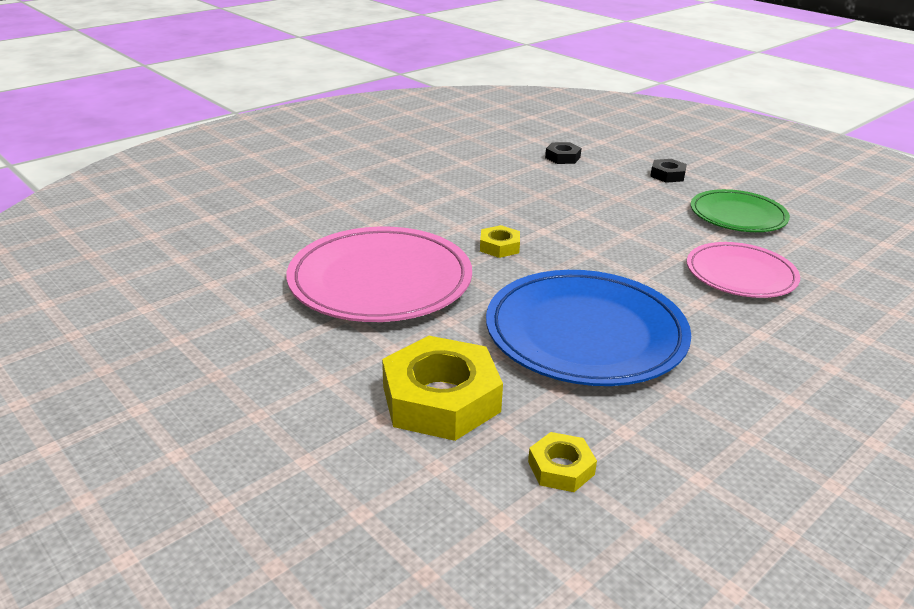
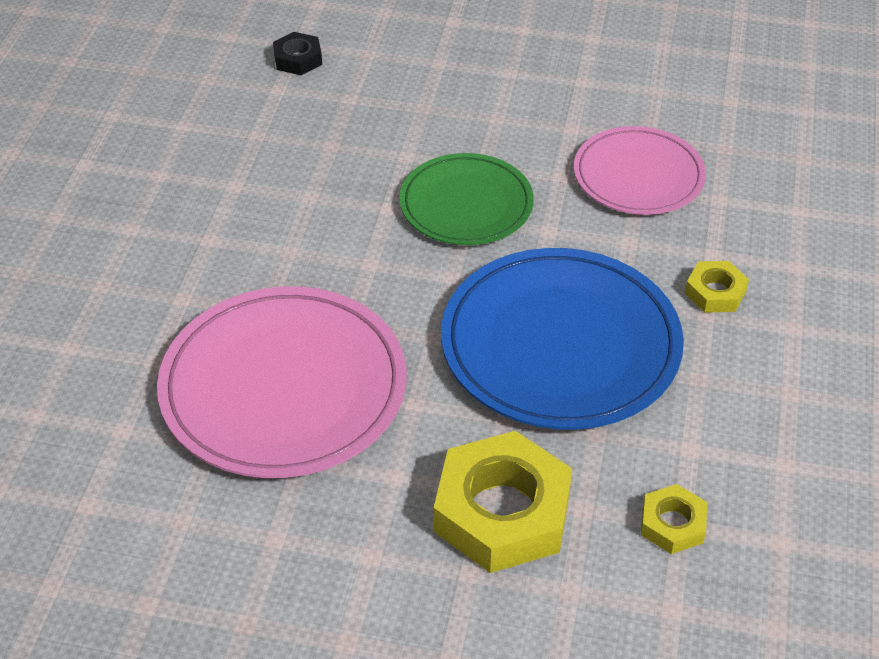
camera: 35 degrees left, 15 degrees up
(499, 246) = (364, 261): yellow nut -> yellow nut (715, 292)
(667, 175) = (445, 38): black nut -> none
(737, 215) = (570, 78): green plate -> green plate (466, 204)

